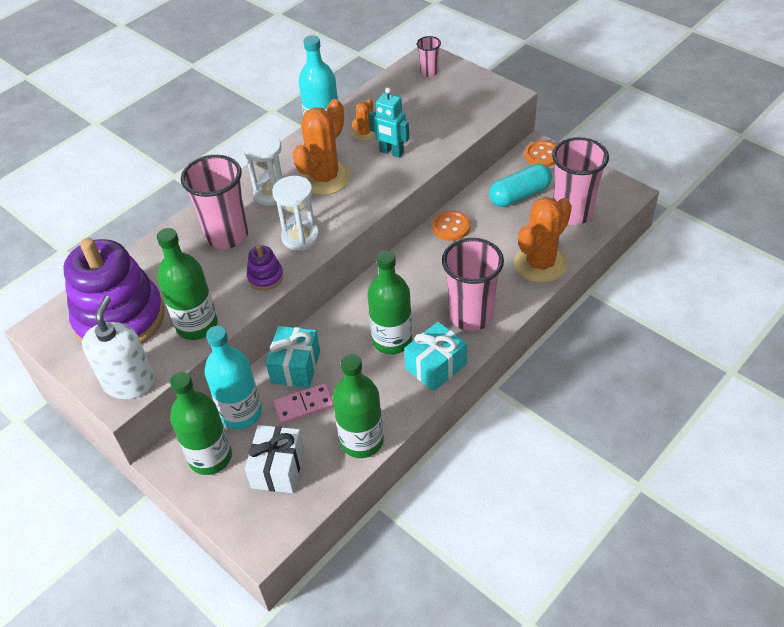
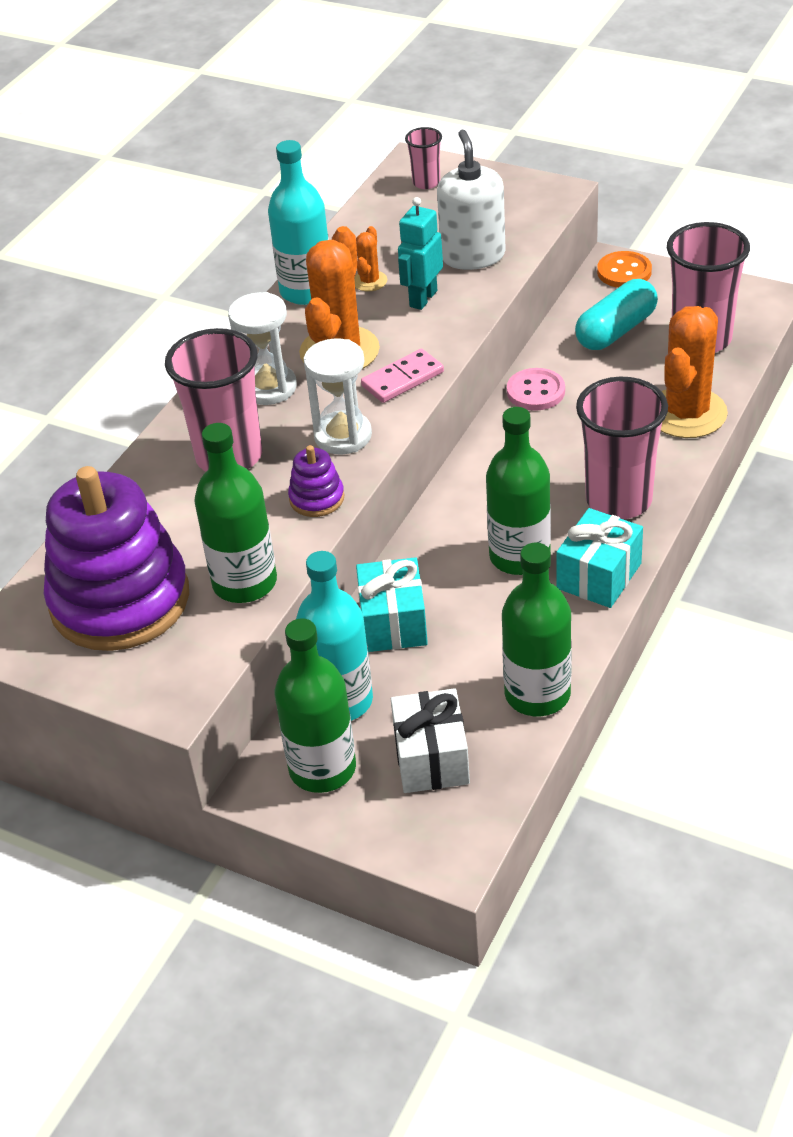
camera: 15 degrees left, 5 degrees down
(129, 382) = (179, 679): white soap dispenser -> white soap dispenser (473, 256)
(304, 405) = (430, 669): pink domino -> pink domino (402, 379)
(391, 152) = (423, 299): turquoise robot -> turquoise robot turned 105 degrees clockwise
(451, 227) = (536, 391): orange button -> pink button

